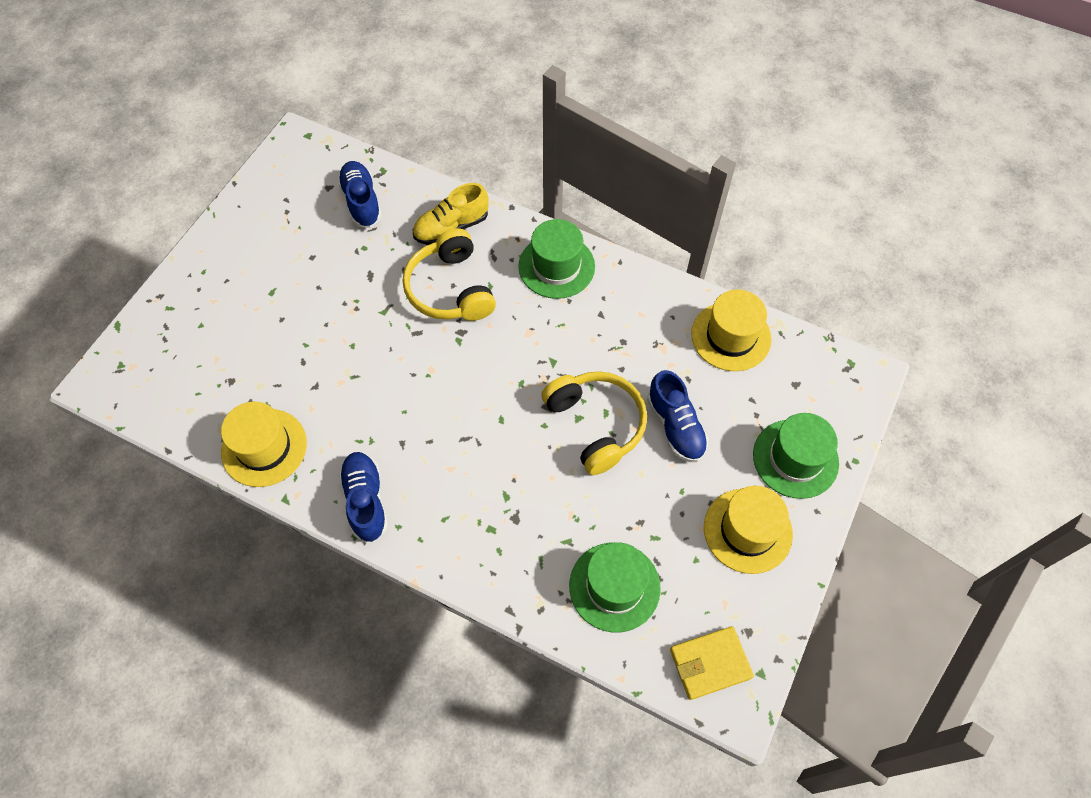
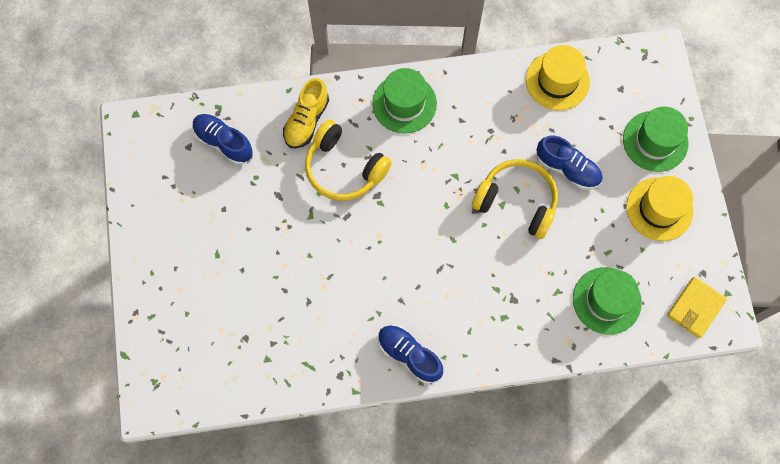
camera: 35 degrees left, 10 degrees up
(264, 447) = (310, 367): yellow hat -> none

